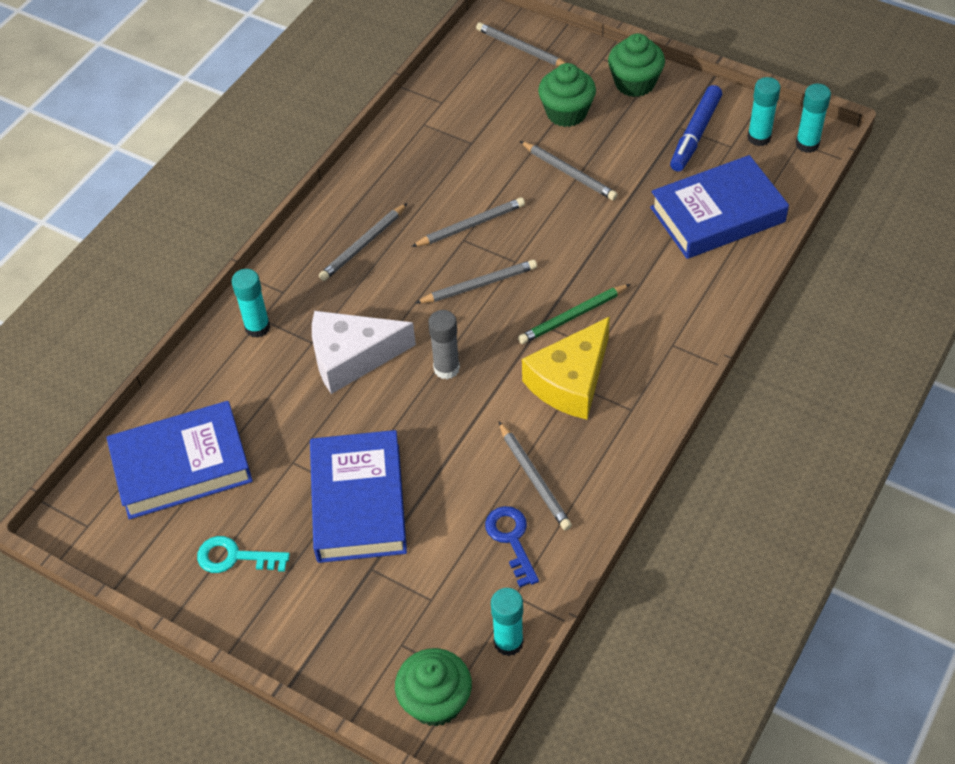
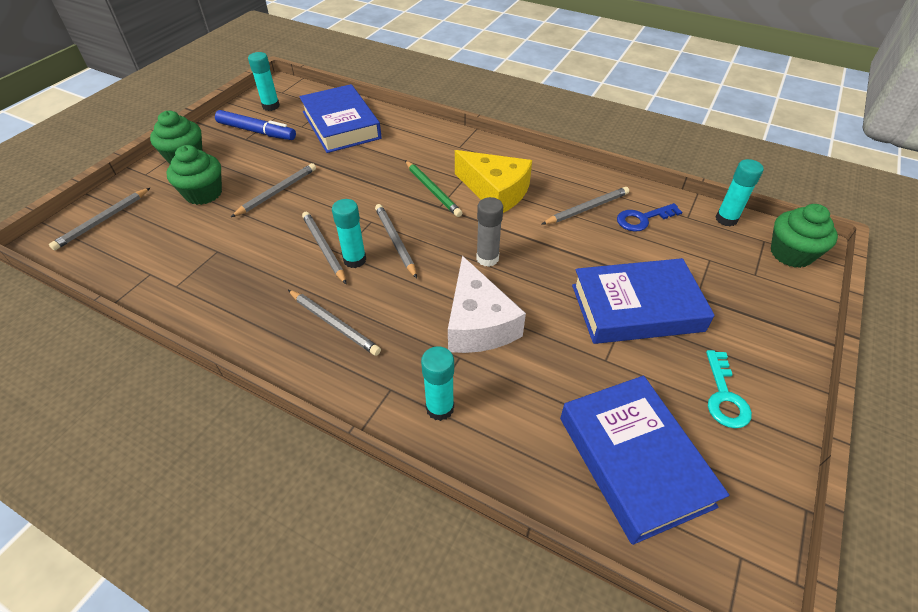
camera: 95 degrees left, 5 degrees down
(807, 144) = (284, 89): turquoise glue stick -> turquoise glue stick (355, 260)

